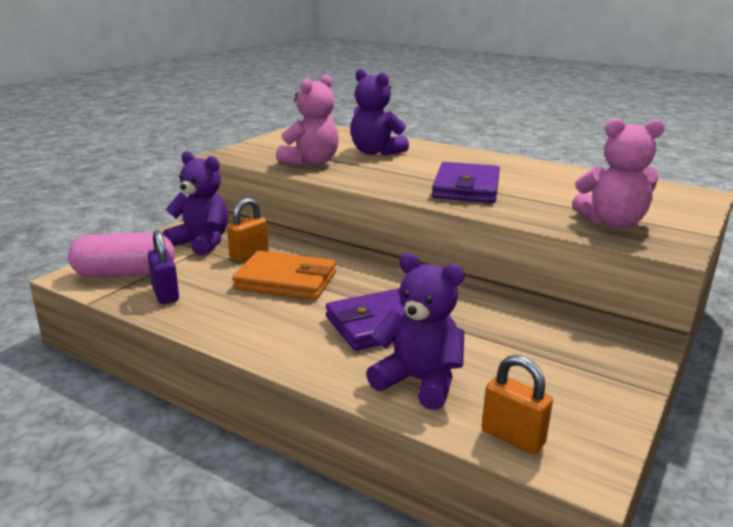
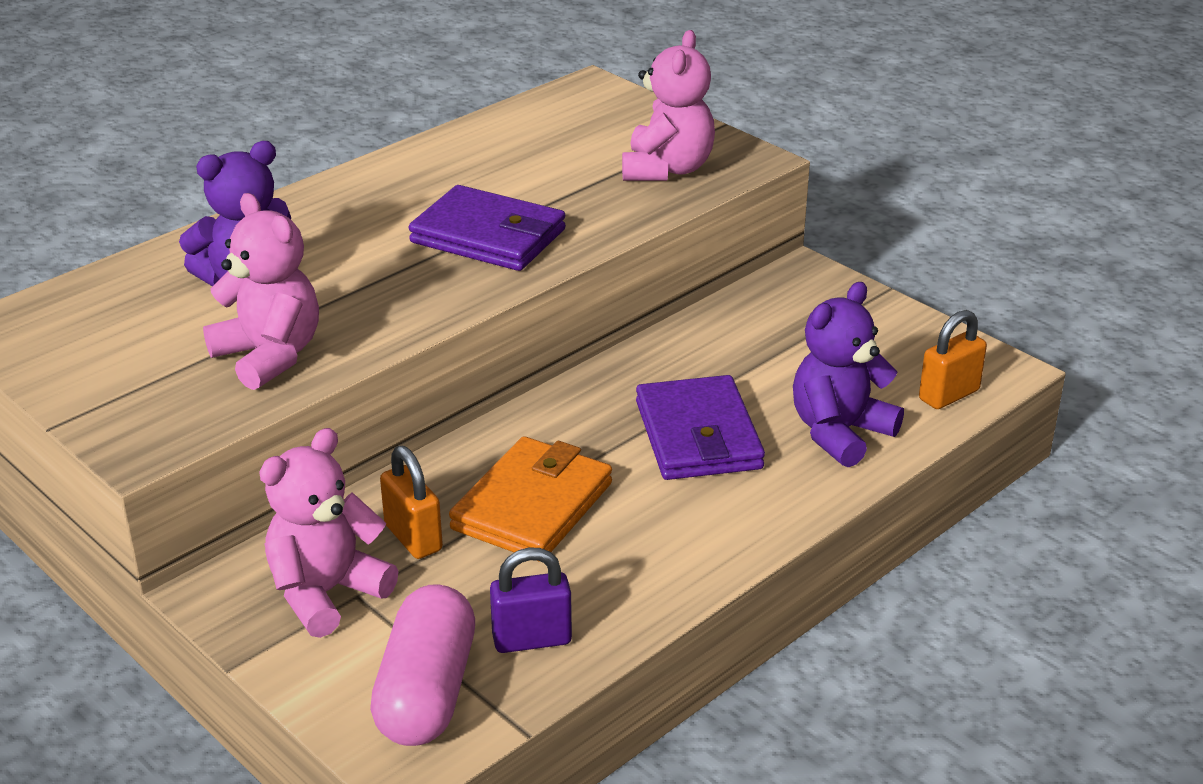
camera: 75 degrees left, 10 degrees up
(201, 243) = (326, 593): purple teddy bear -> pink teddy bear

